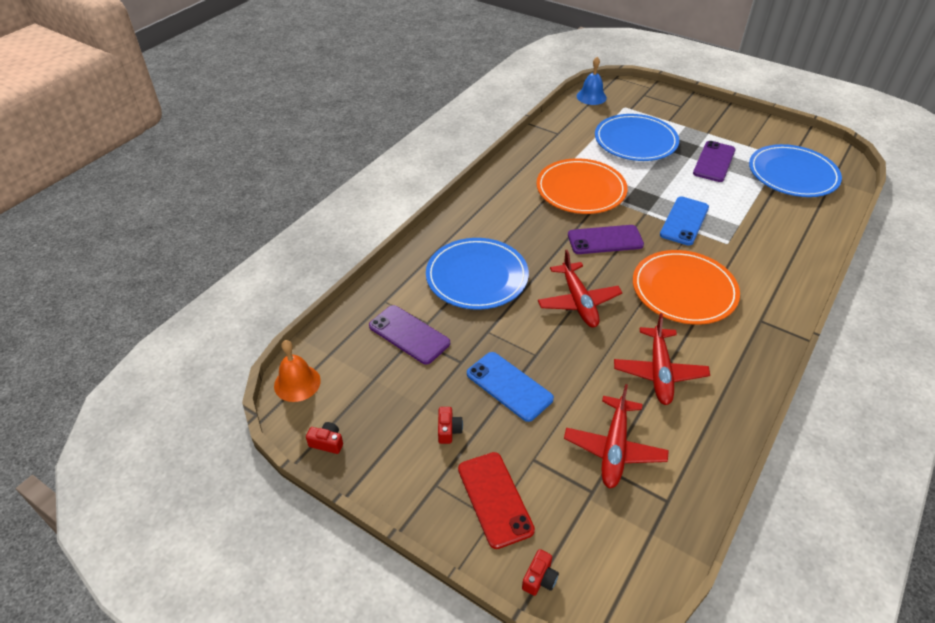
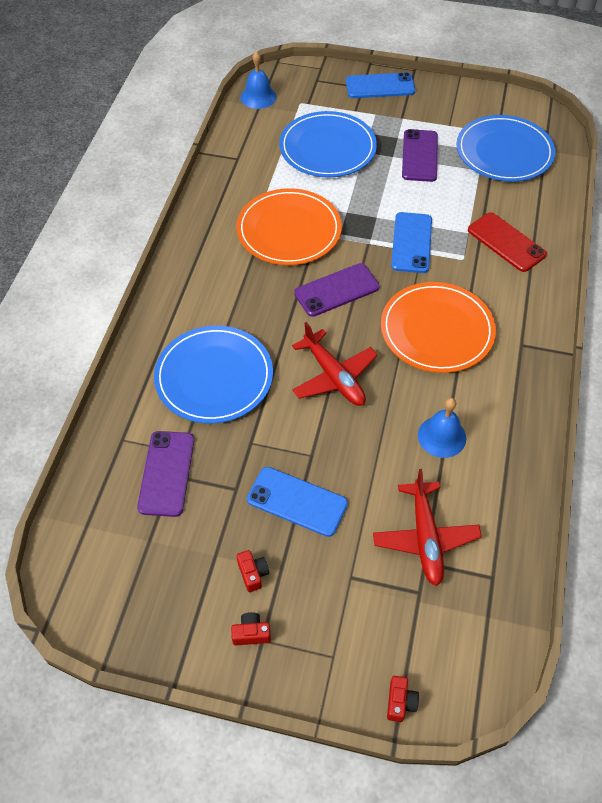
camera: 20 degrees left, 10 degrees up
(297, 383) = (64, 573): orange bell -> none
(327, 443) = (128, 632): red camera -> red camera (251, 633)
(409, 334) = (166, 473): purple phone -> purple phone turned 75 degrees clockwise
(495, 499) = (328, 634): red phone -> red phone (506, 242)
(659, 372) = (442, 436): red plane -> blue bell
(696, 108) = (380, 86): none -> blue phone

